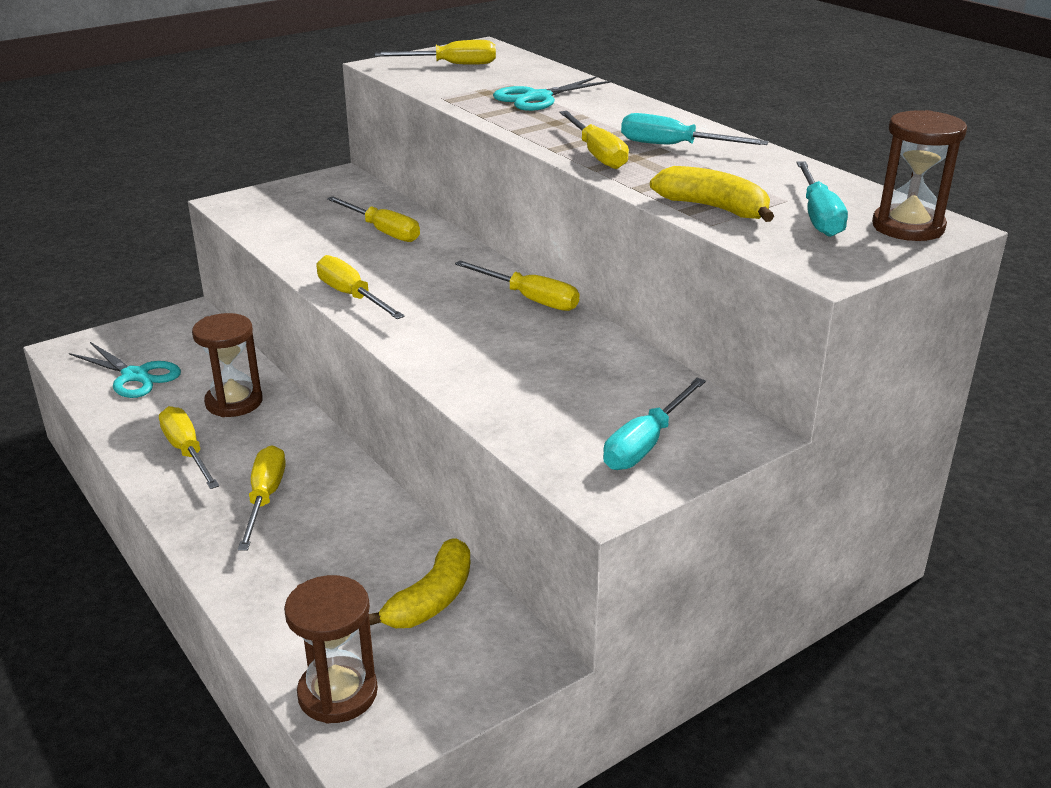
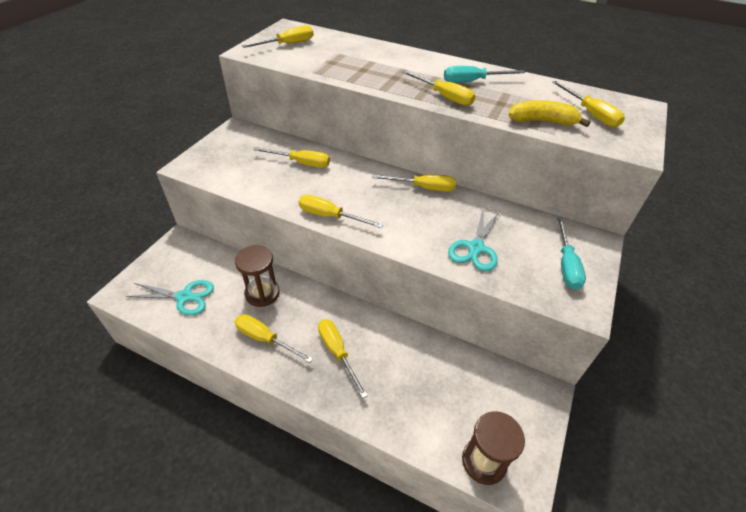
camera: 30 degrees left, 15 degrees up
(432, 599) = (475, 378): yellow banana -> none
(537, 98) = (365, 61): turquoise scissors -> turquoise scissors (475, 248)
(818, 216) = (590, 114): turquoise screwdriver -> yellow screwdriver
(908, 227) = (631, 111): brown hourglass -> none

